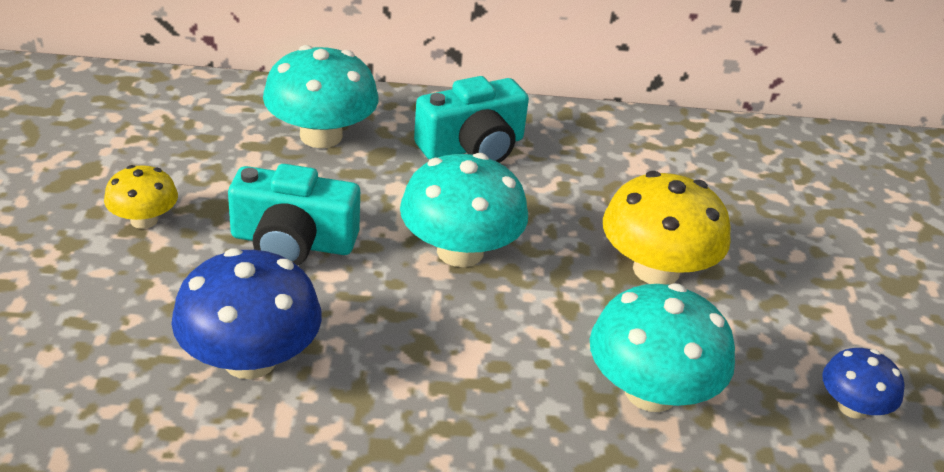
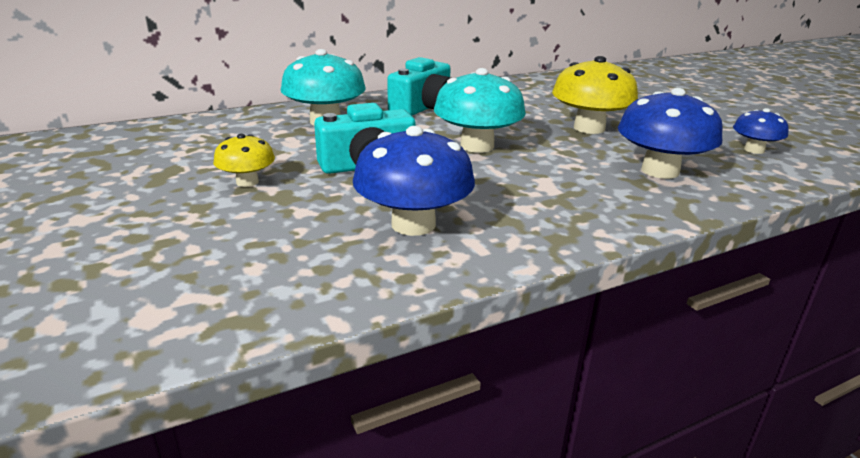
camera: 25 degrees left, 10 degrees down
(650, 391) = (660, 171): turquoise mushroom -> blue mushroom

